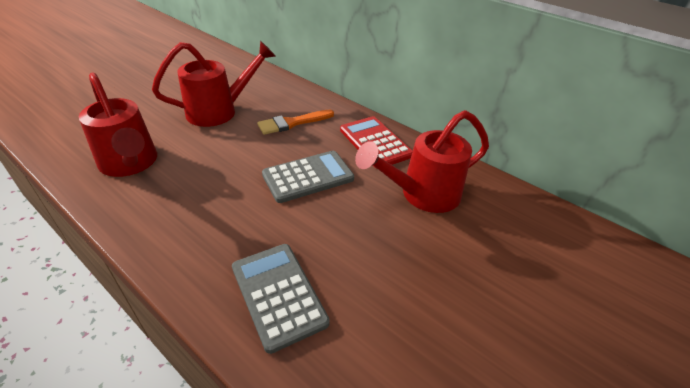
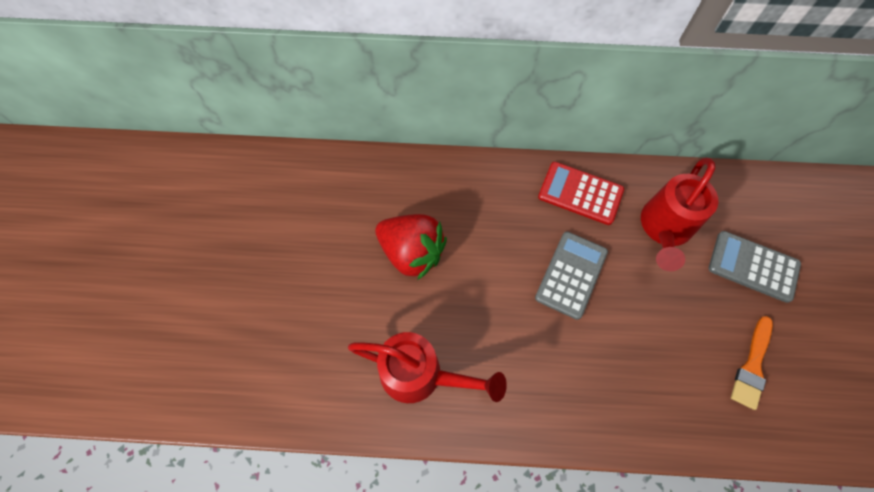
camera: 35 degrees left, 25 degrees up
(219, 111) = (412, 253): red watering can -> red strawberry
(278, 294) = (661, 395): grey calculator -> grey calculator (753, 266)
(292, 123) = (492, 219): orange brush -> orange brush (752, 366)

